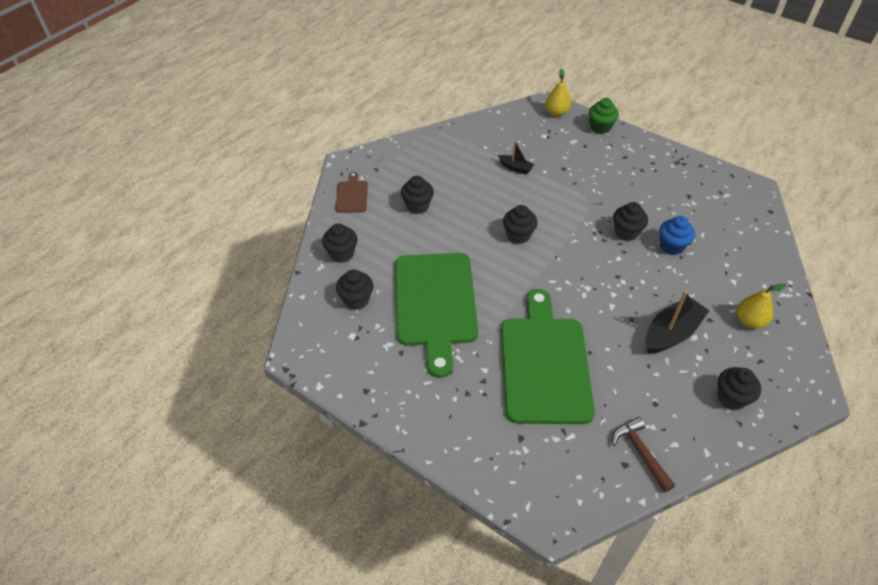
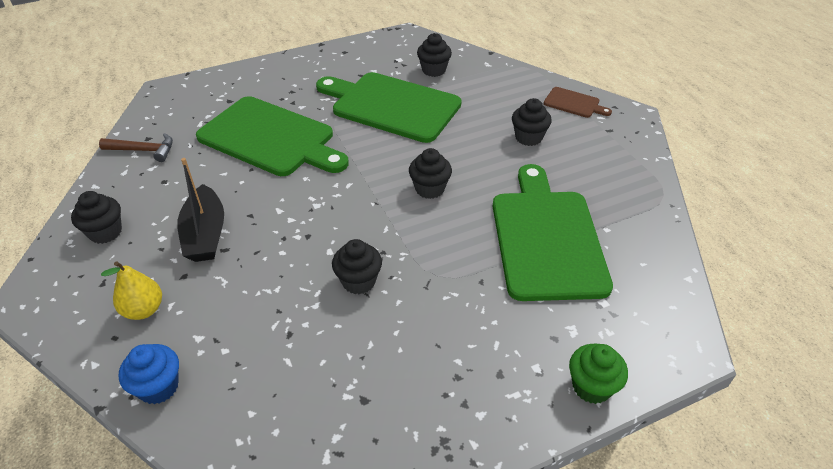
camera: 120 degrees right, 5 degrees down
(342, 254) = (494, 77): black cupcake -> none
(516, 168) = (546, 238): black boat -> green cutting board
(556, 113) = (658, 348): yellow pear -> none
(671, 246) = (300, 312): blue cupcake -> blue cupcake (158, 387)

